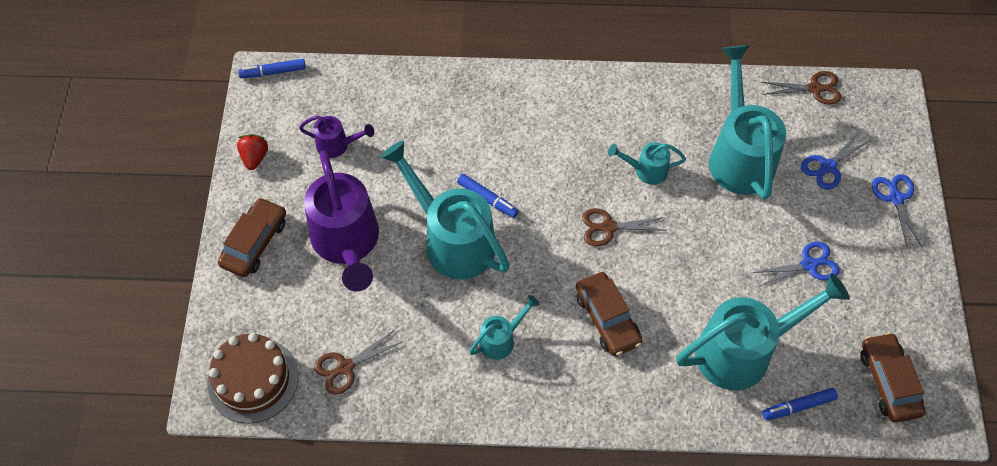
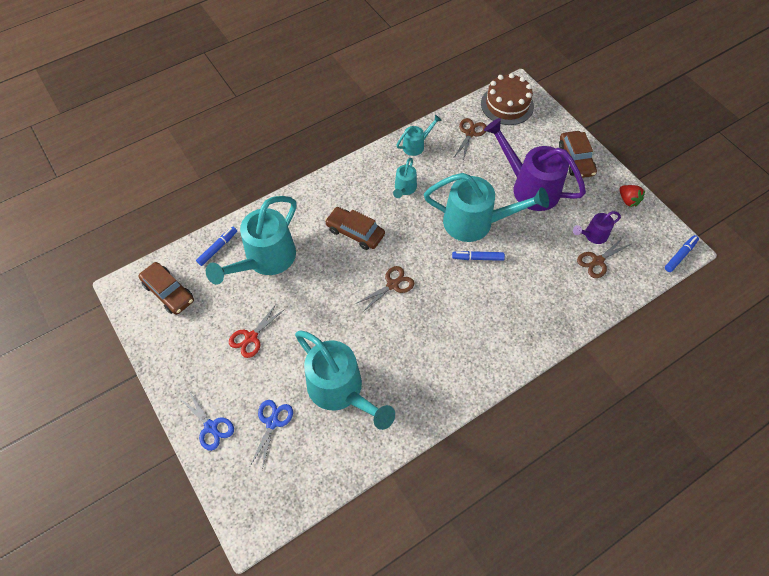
camera: 145 degrees right, 0 degrees up
(646, 170) = (396, 338): turquoise watering can -> turquoise watering can (416, 145)
(809, 265) = (251, 337): blue scissors -> red scissors
(814, 88) = (315, 490): brown scissors -> brown scissors (597, 261)

